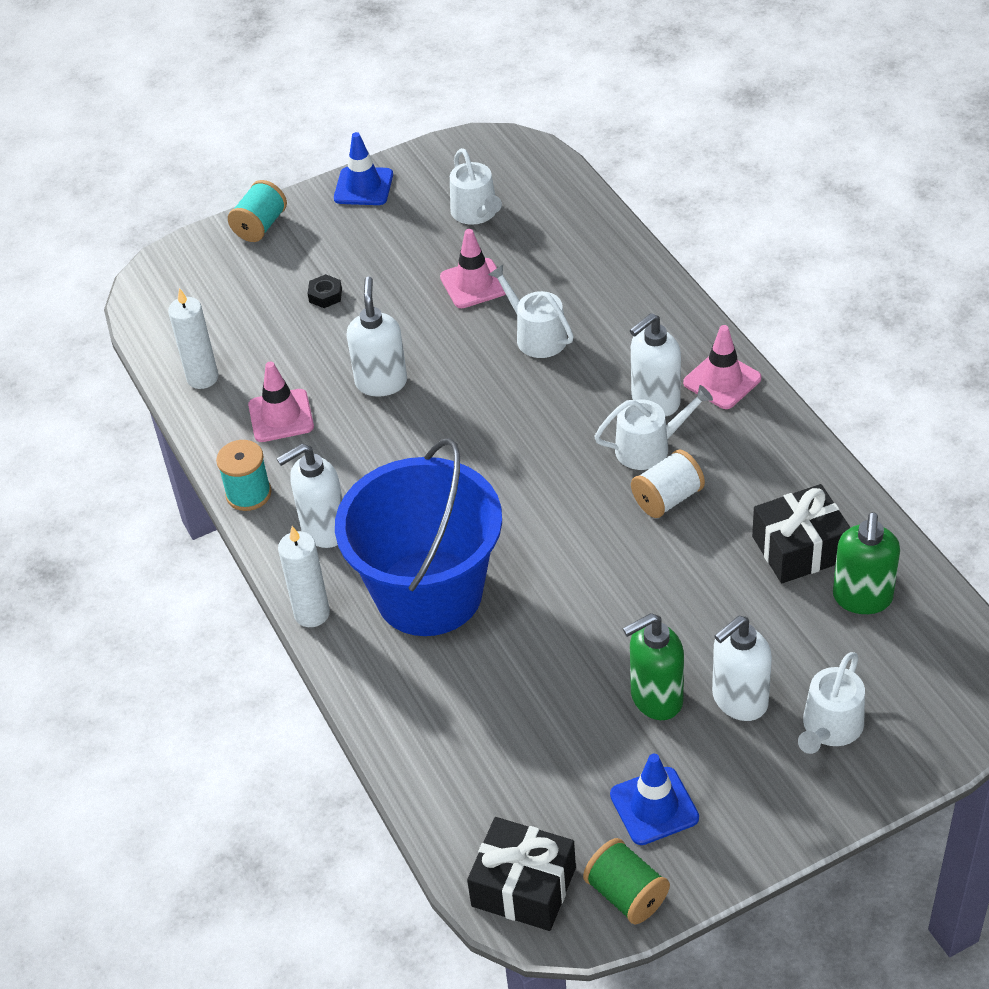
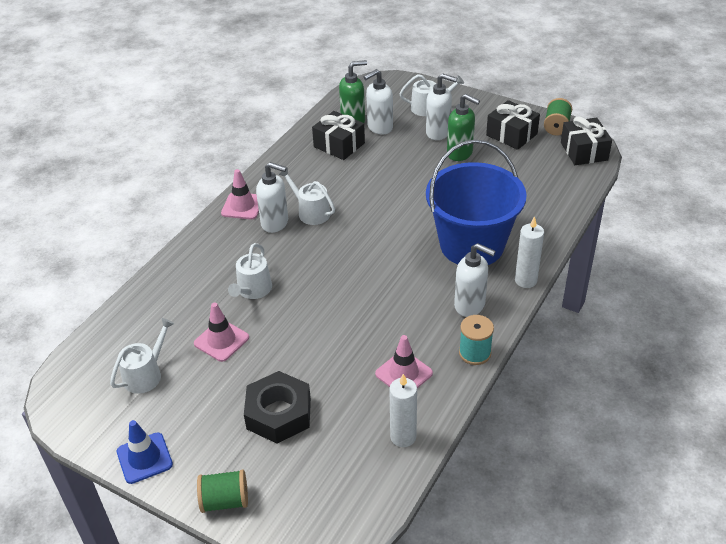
camera: 125 degrees left, 5 degrees down
(260, 226) = (225, 501): turquoise spool -> green spool
(325, 295) = (279, 413): black nut -> black nut, size x2.42
(381, 382) = (340, 340): white soap dispenser -> white soap dispenser (379, 127)
(654, 806) = (511, 135): blue traffic cone -> black gift
(667, 499) = (341, 193): white spool -> none

